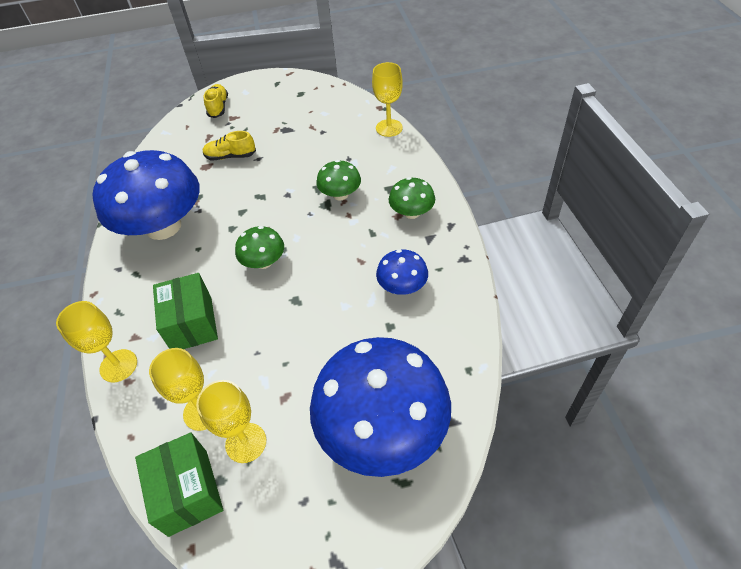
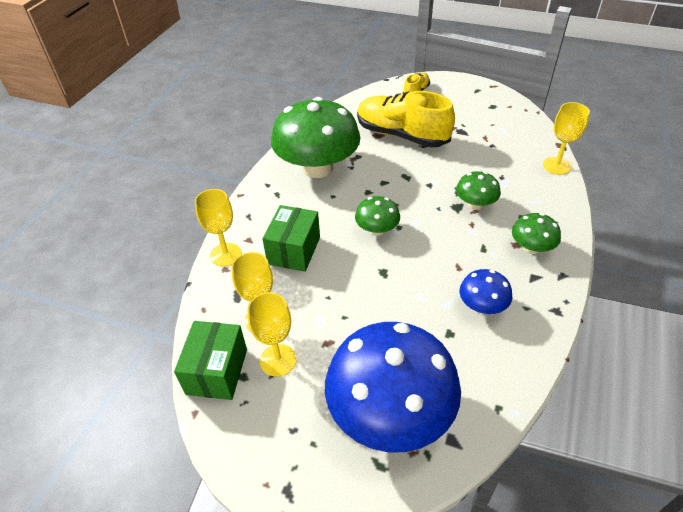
camera: 30 degrees right, 5 degrees down
(163, 226) = (317, 168): blue mushroom -> green mushroom
(230, 156) = (402, 135): yellow shoe -> yellow shoe, size x2.08

